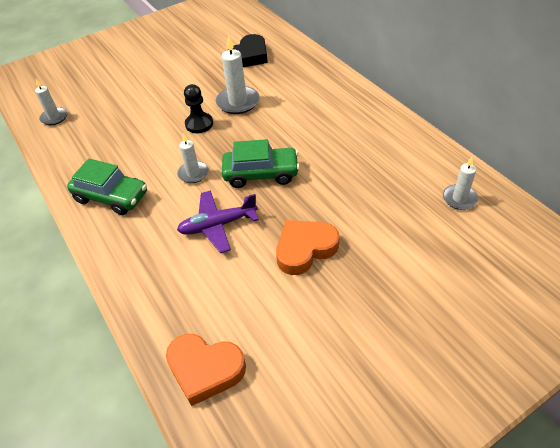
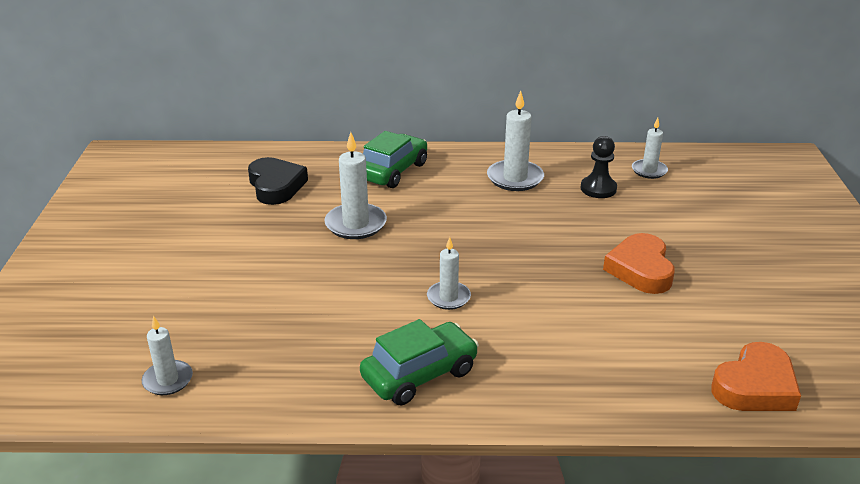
camera: 60 degrees left, 15 degrees down
(199, 124) = (360, 263): black pawn -> black pawn (598, 189)
(218, 225) = (555, 309): purple plane -> none
(261, 174) = (502, 254): green car -> green car (392, 171)
(364, 137) = (515, 178): none -> white candle

